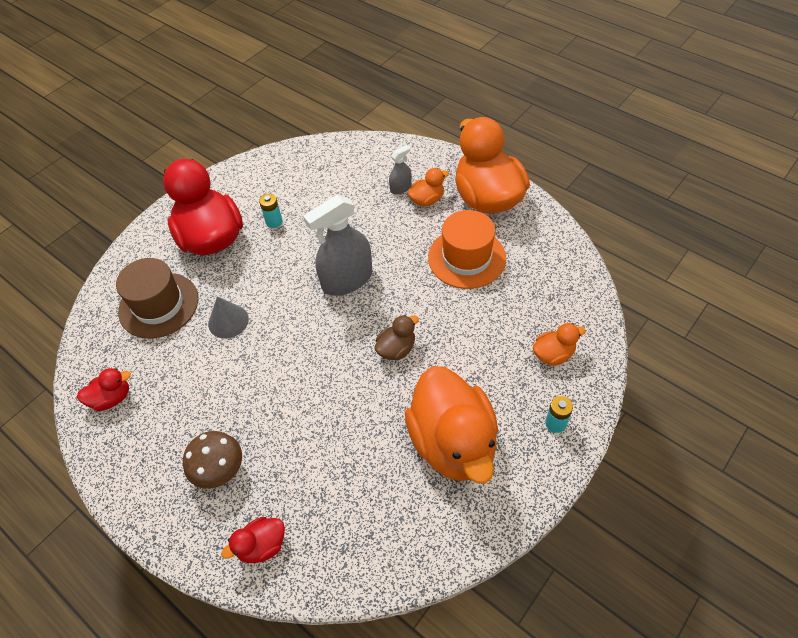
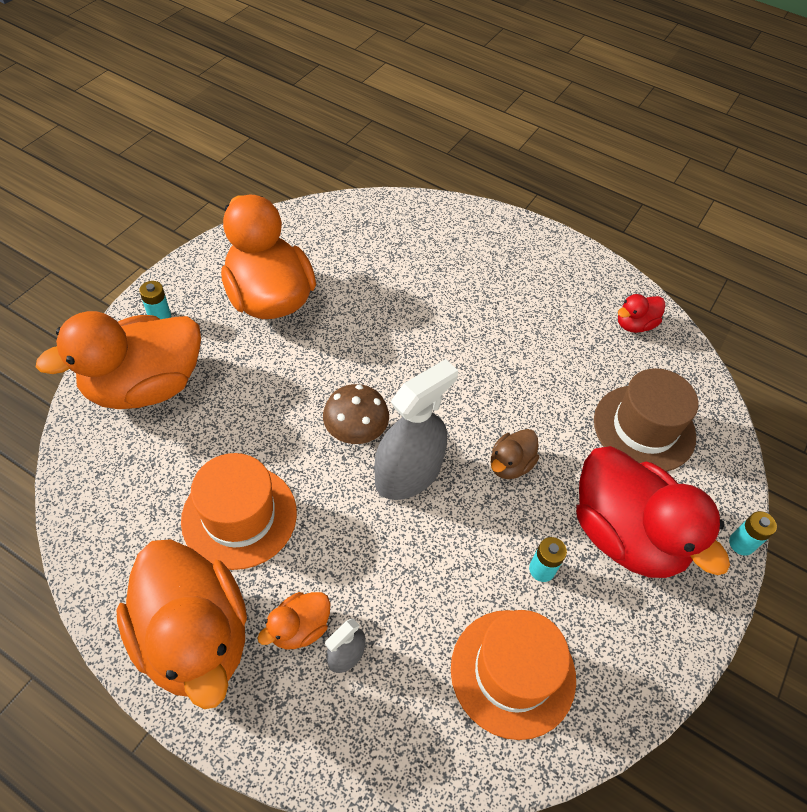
camera: 165 degrees right, 0 degrees up
(139, 230) = (741, 544): none -> turquoise battery
(220, 470) = (493, 270): brown mushroom -> brown mushroom (356, 432)
(228, 321) = (546, 411): grey cone -> none
(262, 546) = (435, 222): red duck -> none
(309, 177) = (513, 672): none -> orange hat
(396, 349) = (333, 385): brown duck -> brown duck (510, 464)
(553, 354) = (145, 386): orange duck -> orange duck, size x2.25

